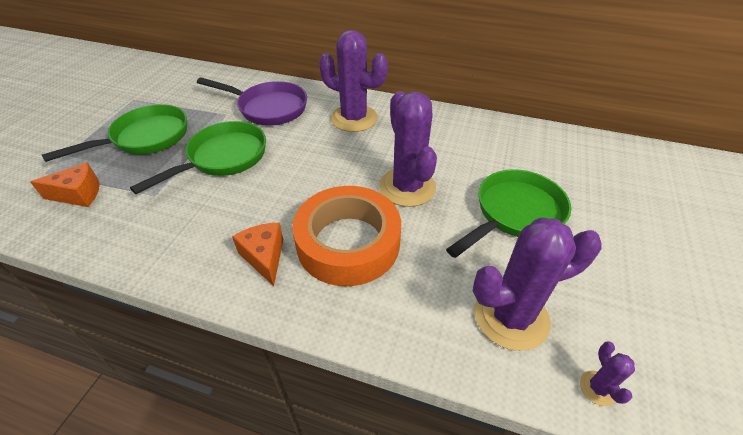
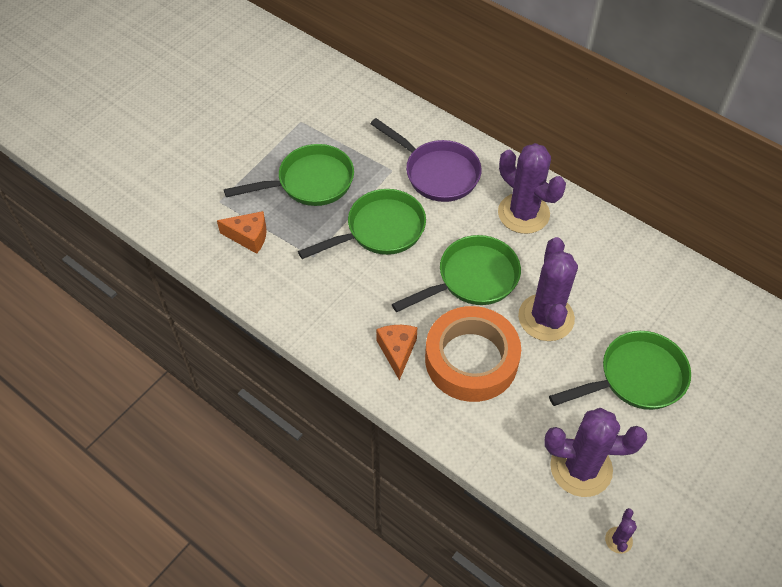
camera: 20 degrees right, 10 degrees up
(325, 174) = (472, 279): none -> green pan

